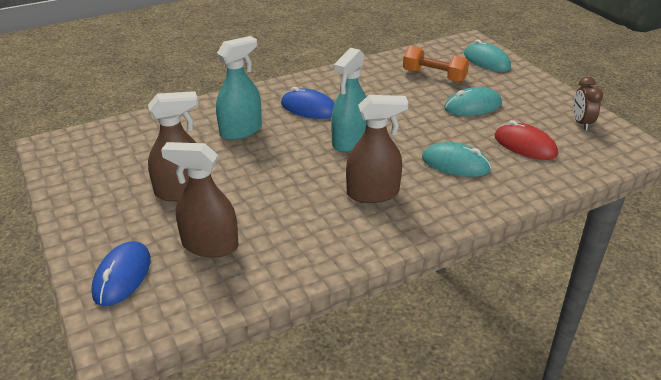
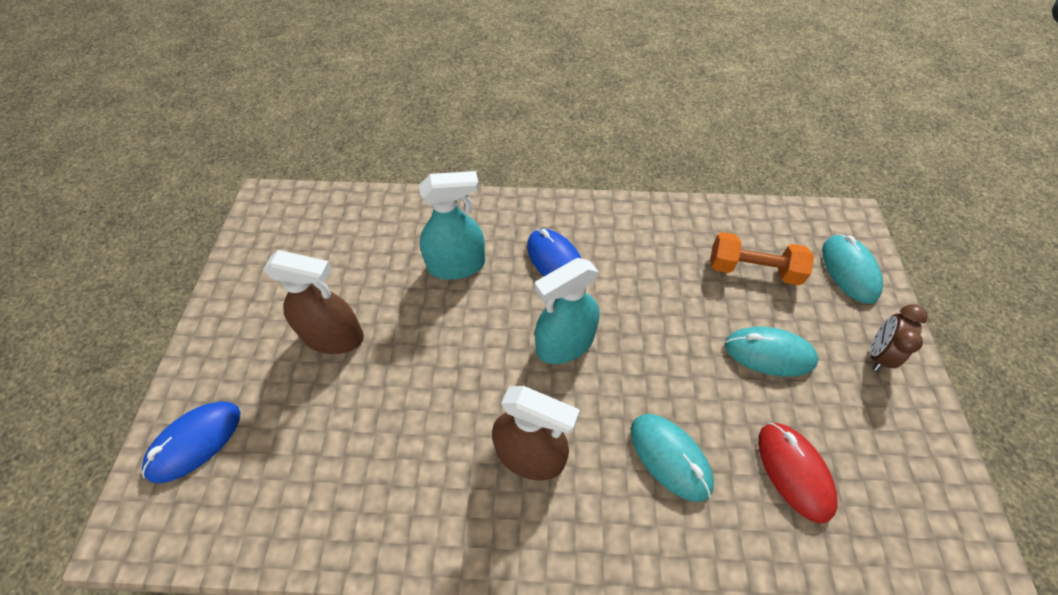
camera: 30 degrees right, 20 degrees up
(210, 245) = (302, 443): brown spray bottle -> none
(434, 76) = (753, 270): orange dumbbell -> orange dumbbell turned 45 degrees counterclockwise
(581, 123) = (915, 468): brown clock -> brown clock (877, 354)

